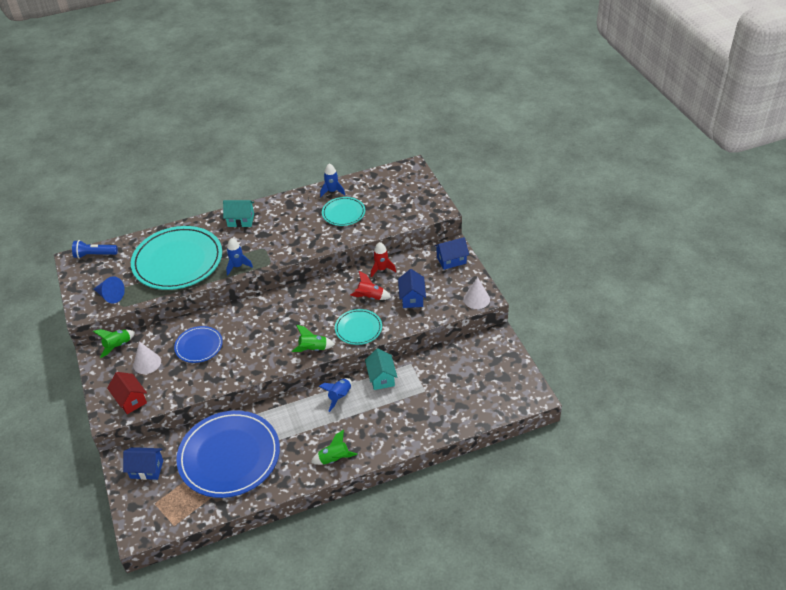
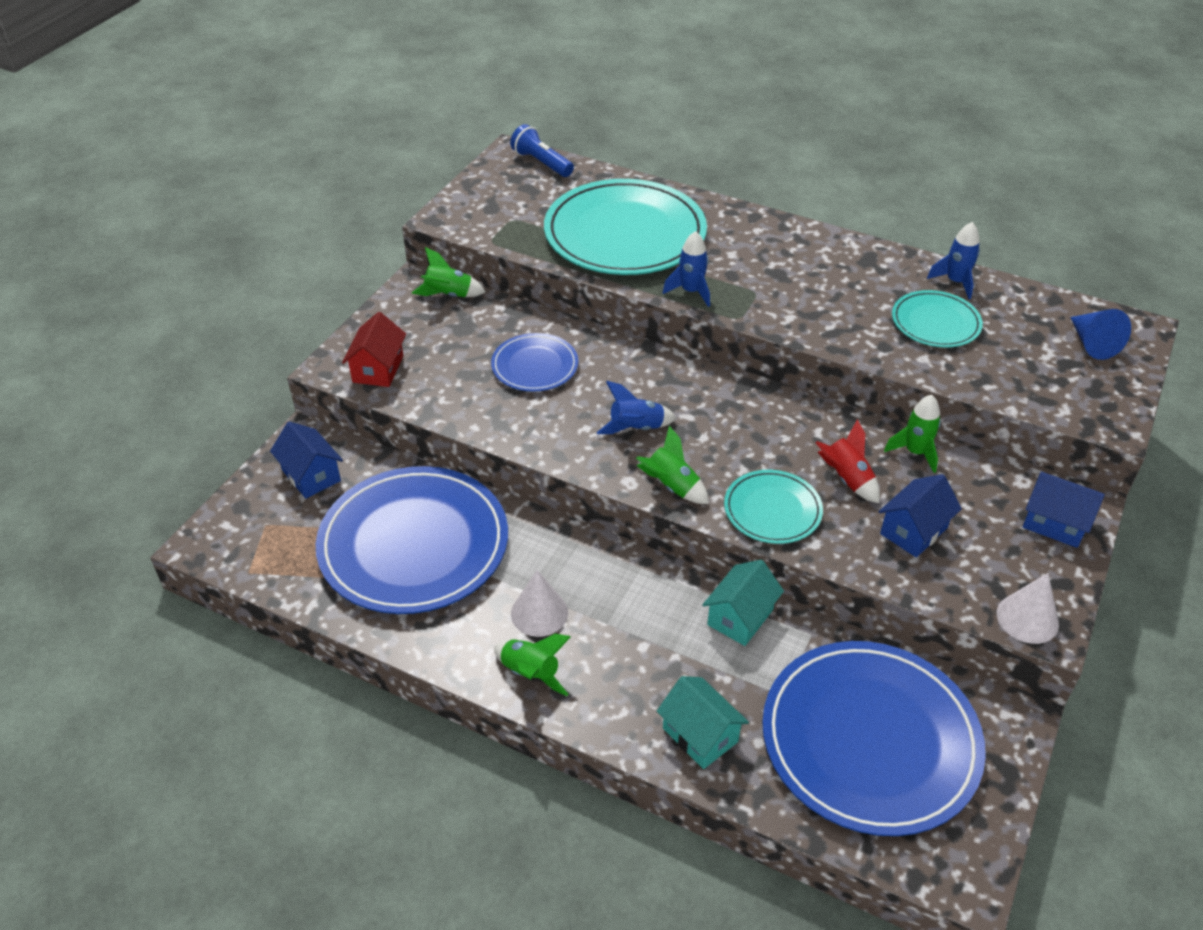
camera: 45 degrees right, 0 degrees up
(110, 296) = (495, 221): blue cone -> blue cone (1092, 343)
(147, 363) = (452, 339): white cone -> white cone (539, 613)
(241, 220) = (771, 237): turquoise house -> turquoise house (700, 735)
(340, 396) = (647, 591): blue rocket -> blue rocket (636, 428)
(381, 269) = (915, 452): red rocket -> green rocket
(466, 381) = (870, 740): none -> blue plate

